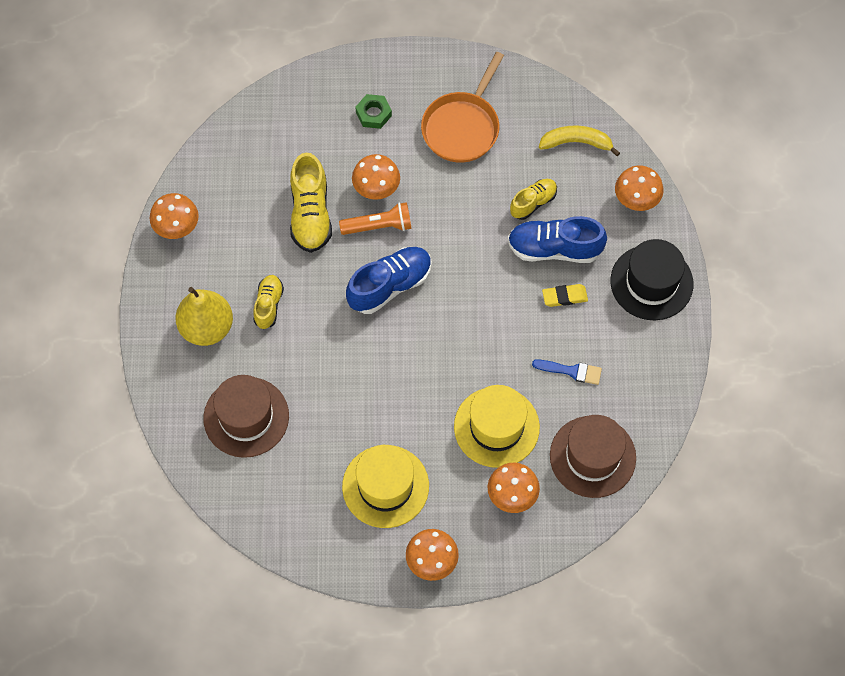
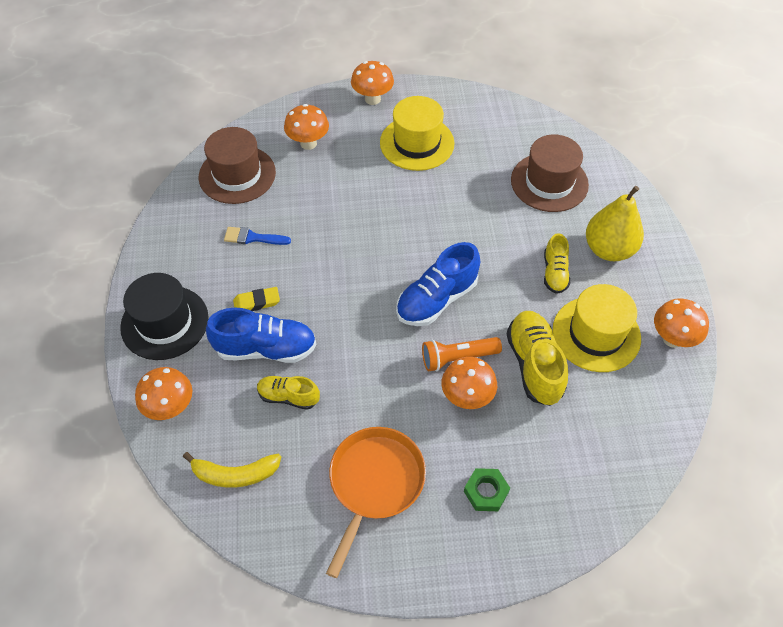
camera: 175 degrees right, 10 degrees down
(496, 427) = (323, 190): yellow hat -> yellow hat (596, 334)
(533, 202) = (288, 397): yellow shoe -> yellow shoe turned 60 degrees clockwise

